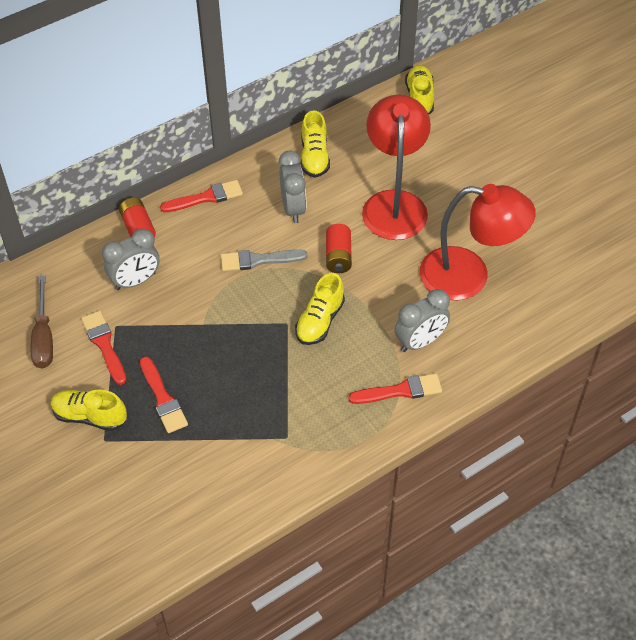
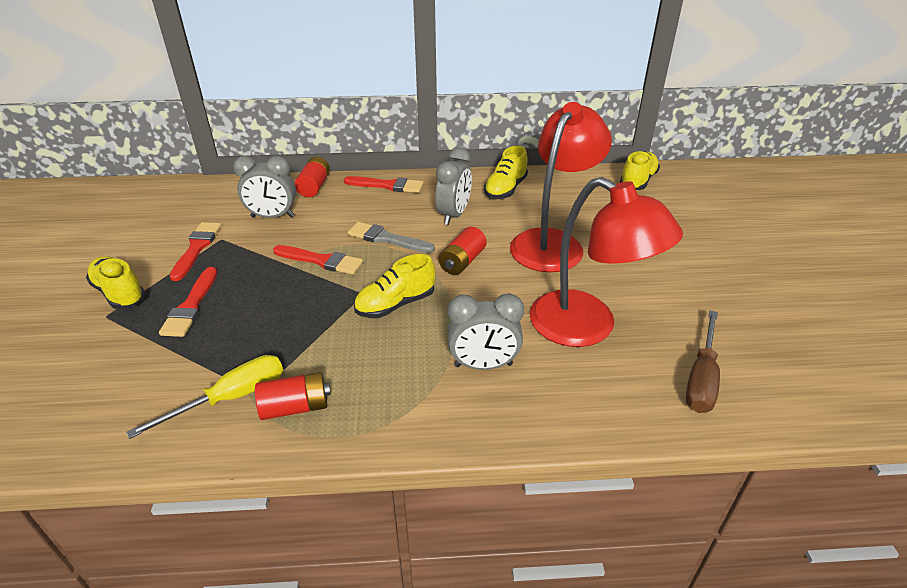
camera: 30 degrees right, 15 degrees down
(44, 337) = (161, 226): brown screwdriver -> brown screwdriver (701, 378)
(272, 450) = (231, 398): none -> yellow screwdriver
(322, 434) = (295, 407): none -> red battery
(400, 391) = (419, 403): red brush -> red brush (321, 261)

